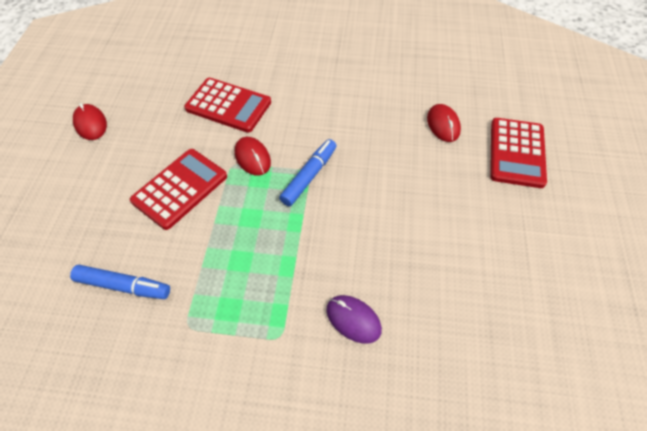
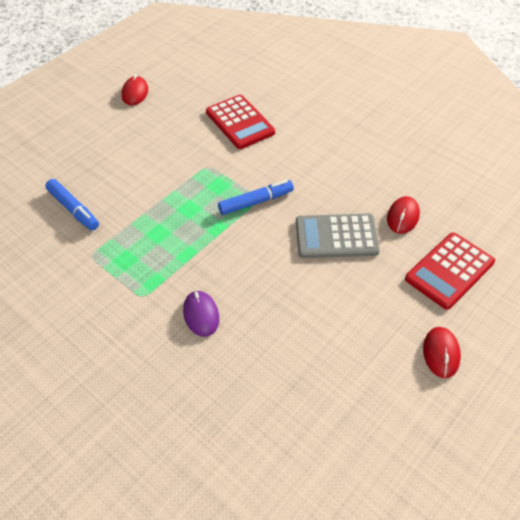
camera: 35 degrees right, 5 degrees down
(180, 188) = (158, 165): red calculator -> none
(252, 158) = (226, 168): red mouse -> red mouse (441, 353)
(406, 172) = (336, 237): none -> grey calculator

